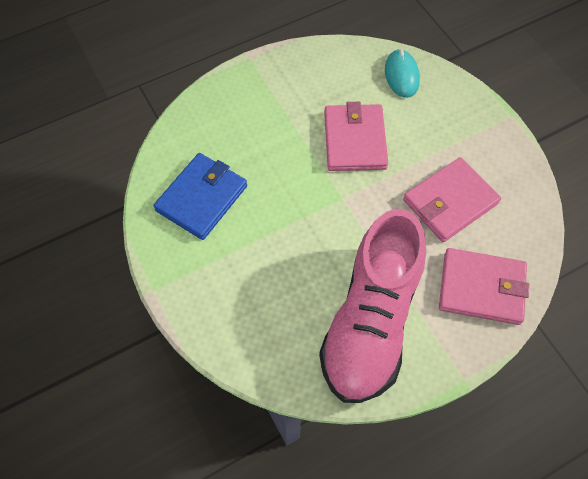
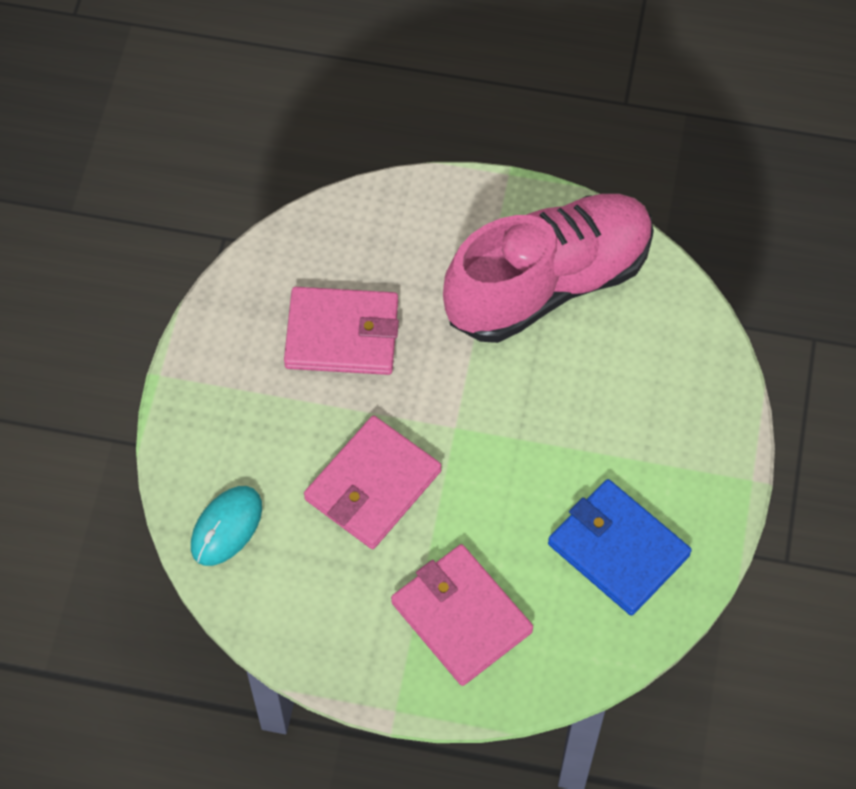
camera: 140 degrees left, 0 degrees up
(201, 198) = (618, 550): blue wallet -> blue wallet turned 60 degrees clockwise
(481, 288) = (406, 232): pink wallet -> pink wallet (461, 617)

